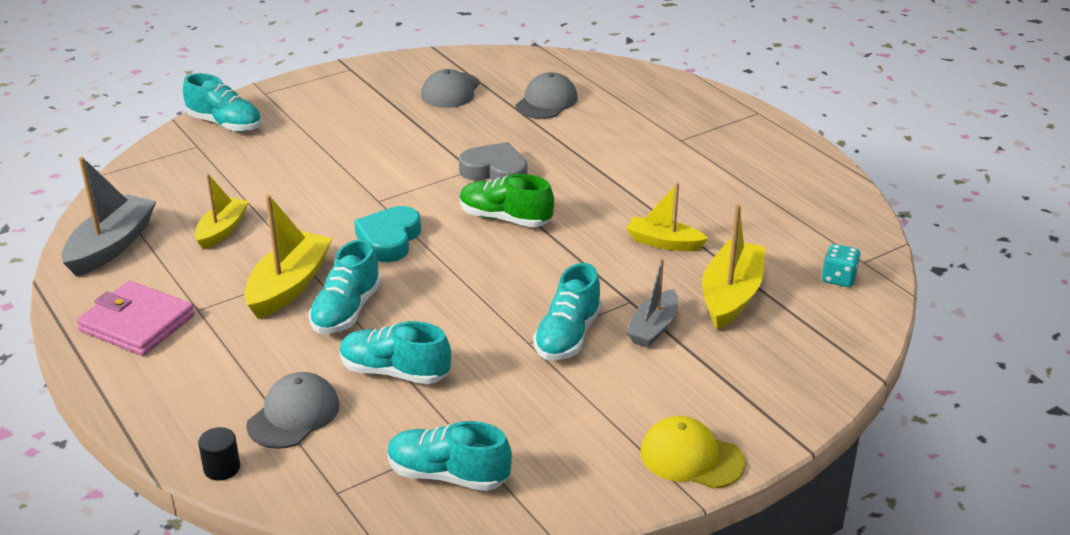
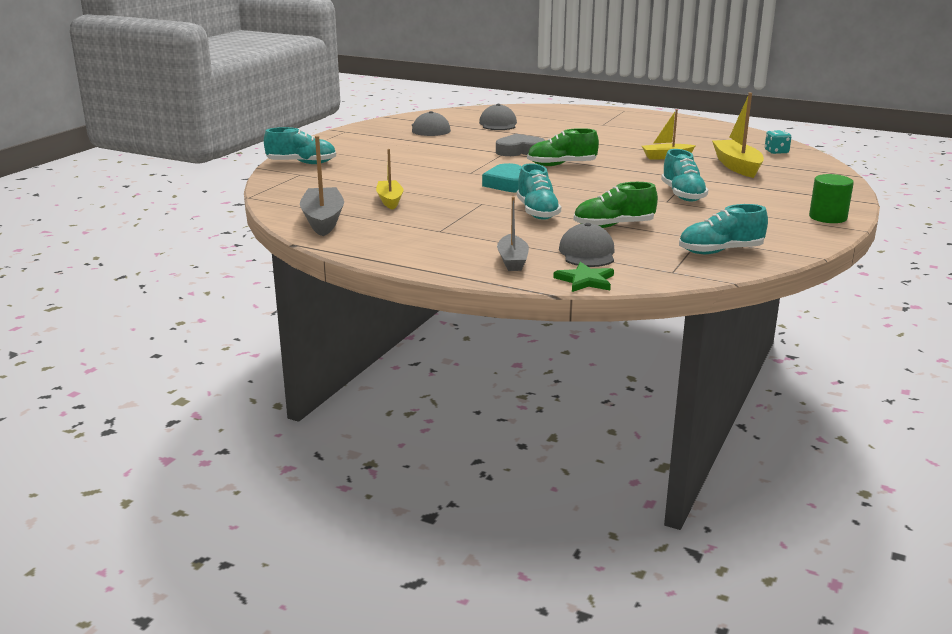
camera: 30 degrees left, 10 degrees down
(137, 323) = (409, 244): pink wallet -> none
(222, 468) = (585, 280): black cylinder -> green star
(289, 286) = (481, 211): yellow boat -> none
(394, 372) = (613, 226): turquoise shoe -> green shoe
(653, 328) = (721, 183): grey boat -> grey boat (512, 261)
(691, 457) = (827, 217): yellow cap -> green cylinder

